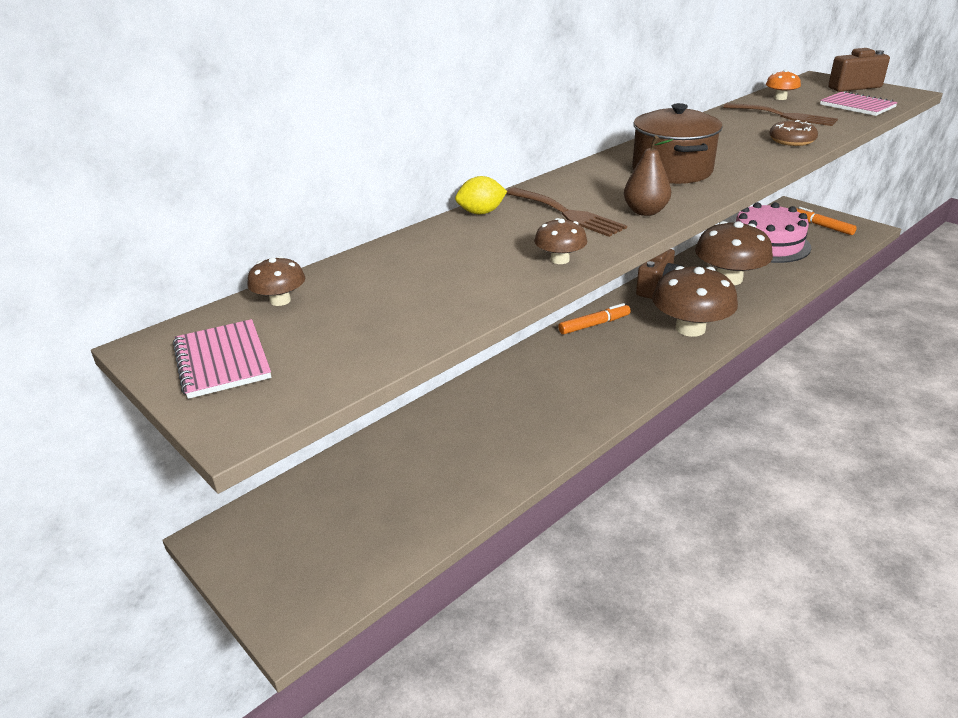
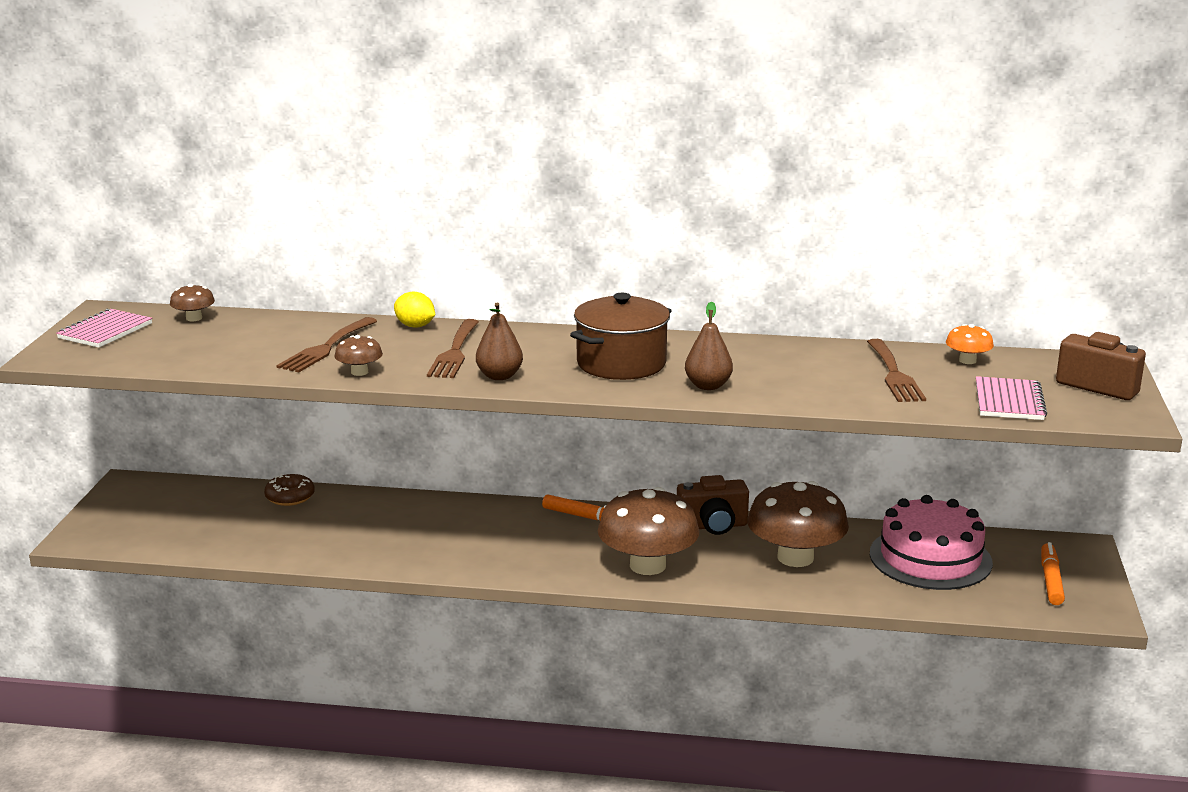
camera: 50 degrees right, 10 degrees down
(475, 259) = (326, 348): none -> brown fork
(749, 159) = (708, 386): none -> brown pear
(791, 140) = (805, 393): brown donut -> brown donut (290, 497)

